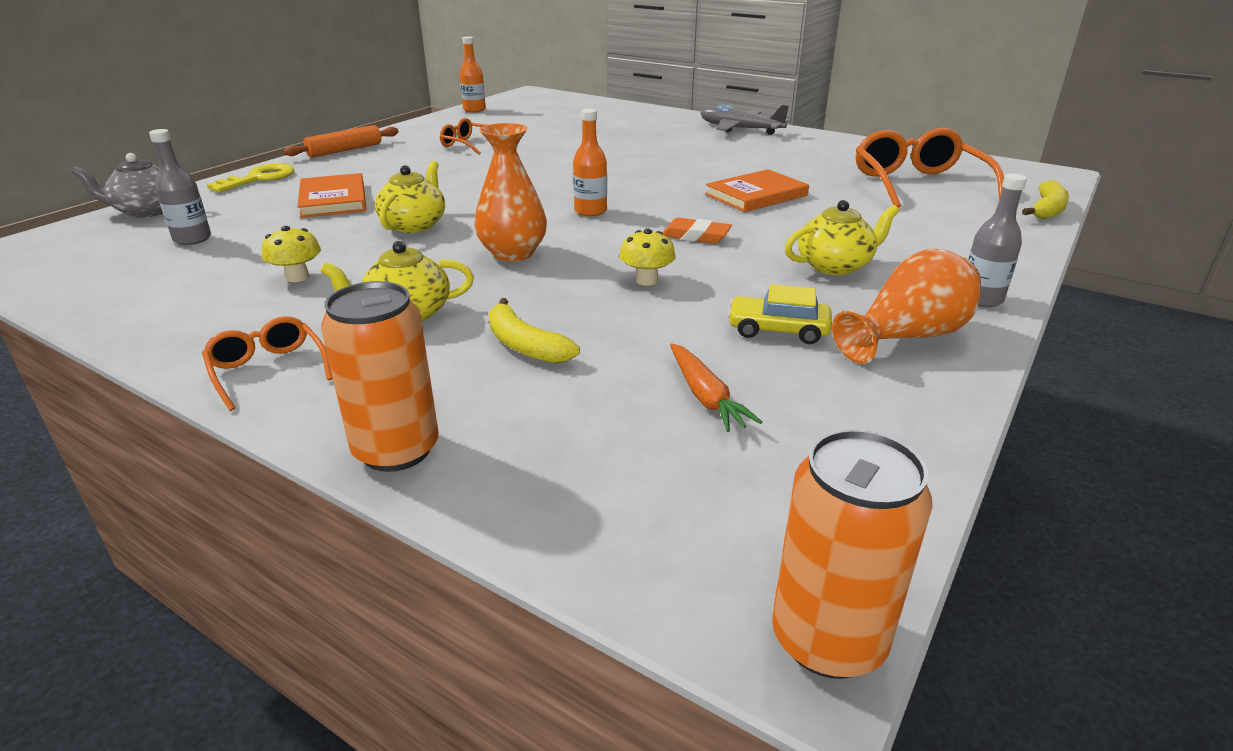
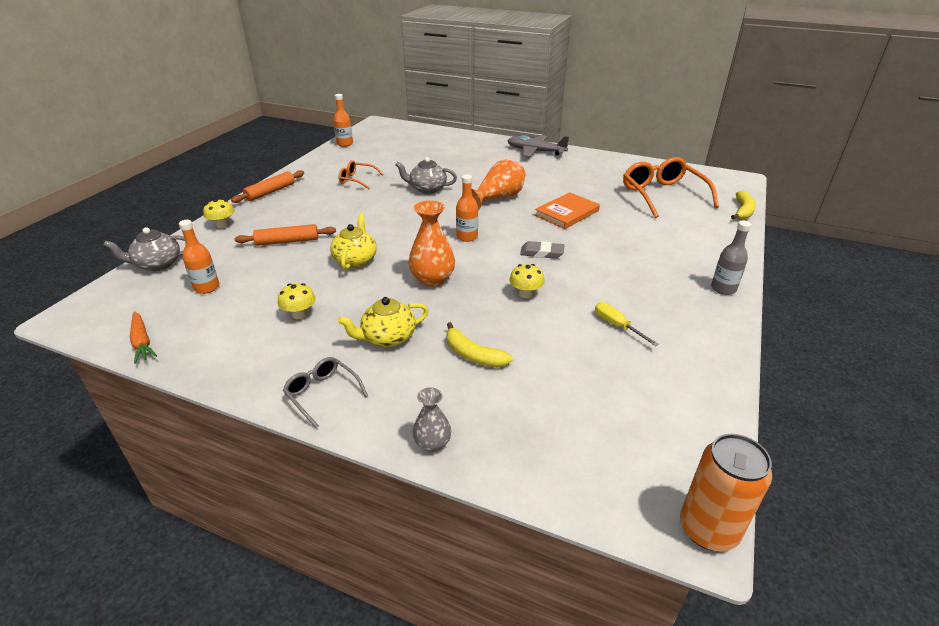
camera: 10 degrees left, 5 degrees up
(192, 239) = (207, 287): grey bottle -> orange bottle
(259, 178) = (222, 225): yellow key -> yellow mushroom
(268, 370) = (322, 393): orange glasses -> grey glasses
(333, 200) = (287, 241): orange book -> orange rolling pin
(396, 450) = (432, 443): orange can -> grey vase
(561, 158) = (427, 189): none -> grey teapot
(695, 236) = (542, 253): orange eraser -> grey eraser
(705, 397) = (593, 381): orange carrot -> orange carrot (142, 342)
(778, 330) = (617, 326): yellow car -> yellow screwdriver
(835, 266) = (634, 270): yellow teapot -> none
(907, 337) = (690, 323): orange vase -> orange vase (498, 198)

